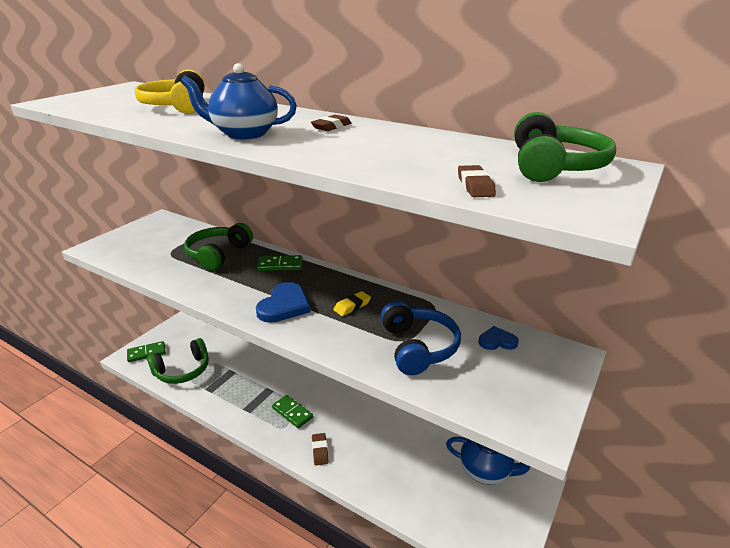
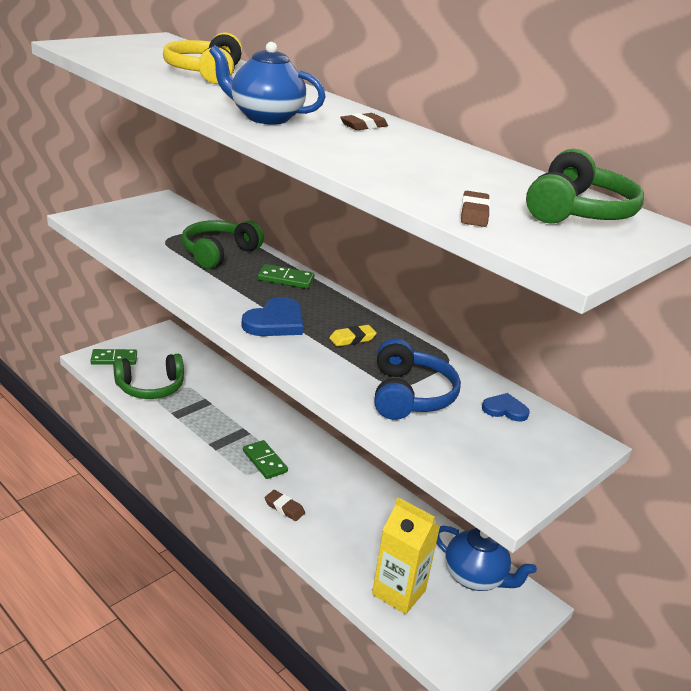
camera: 10 degrees right, 0 degrees up
(320, 451) = (284, 508): brown eraser -> brown eraser turned 60 degrees counterclockwise
(434, 503) = (398, 592): none -> yellow carton

